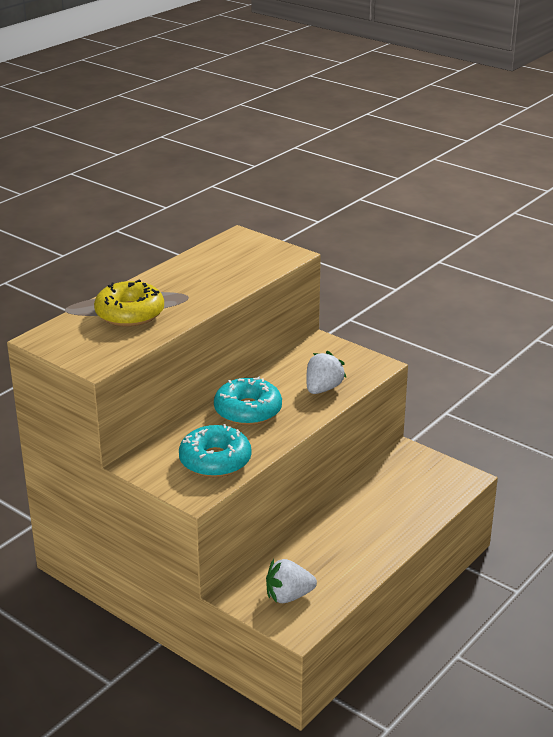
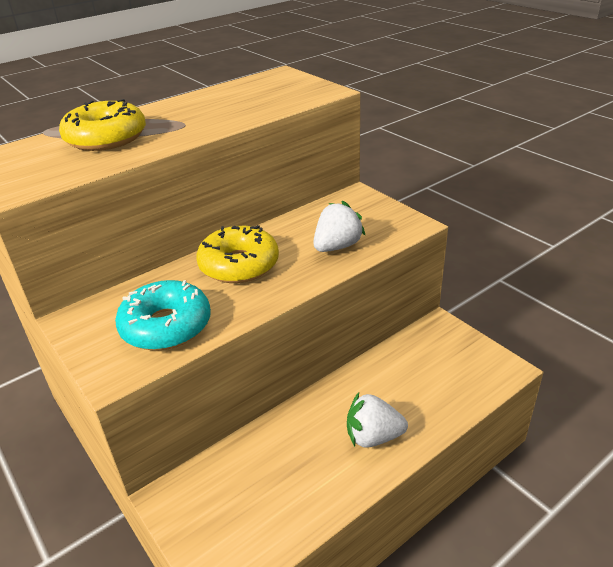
camera: 15 degrees right, 5 degrees up
(248, 410) = (239, 265): turquoise donut -> yellow donut
(288, 596) = (233, 514): white strawberry -> white strawberry (373, 437)

